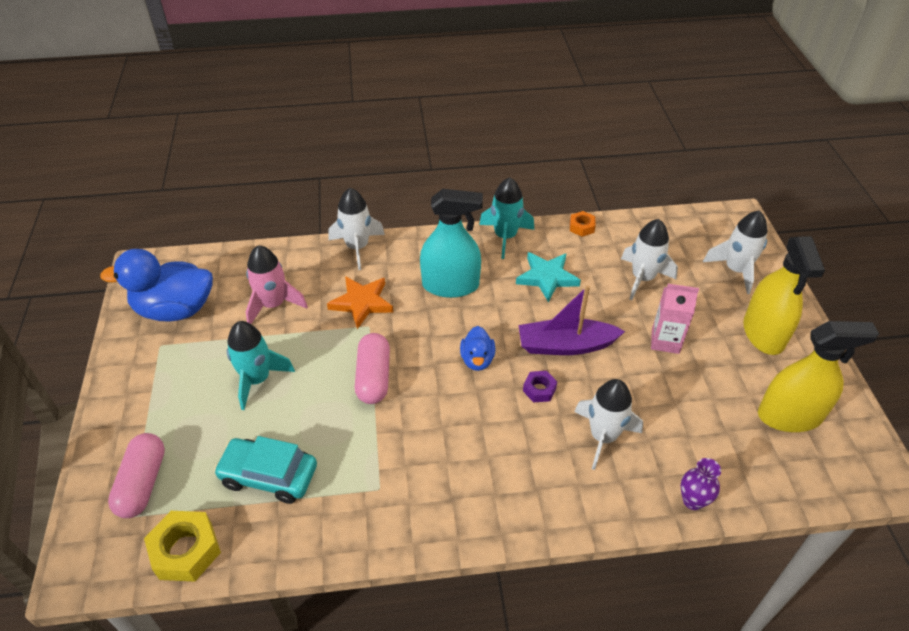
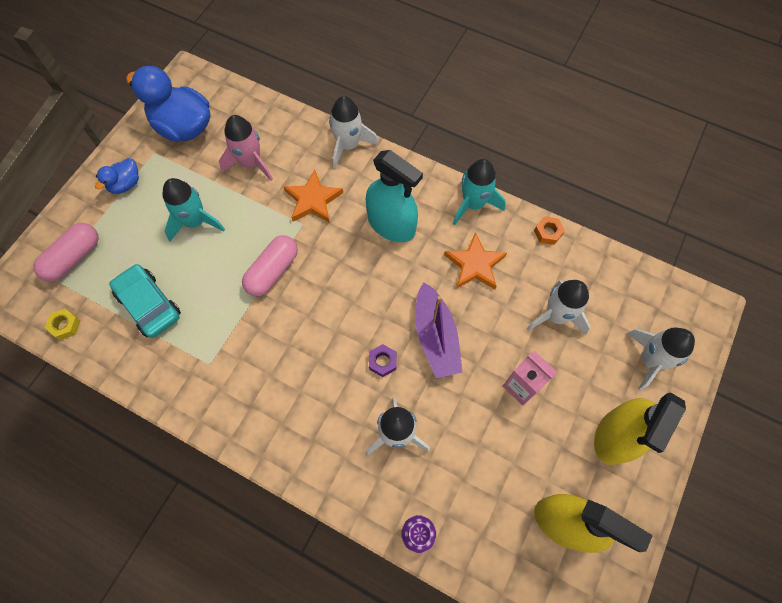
camera: 35 degrees right, 20 degrees up
(186, 550) = (65, 326): yellow nut -> yellow nut, size x0.56
(477, 360) = (358, 305): blue duck -> blue duck (126, 184)
(547, 277) = (475, 265): turquoise star -> orange star
(565, 345) = (436, 337): purple boat -> purple boat turned 135 degrees counterclockwise

